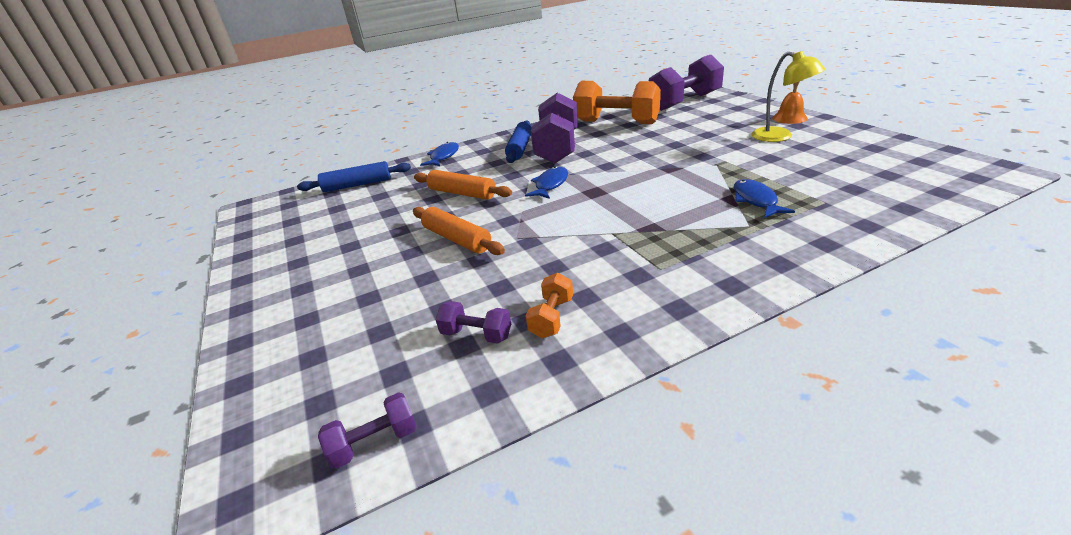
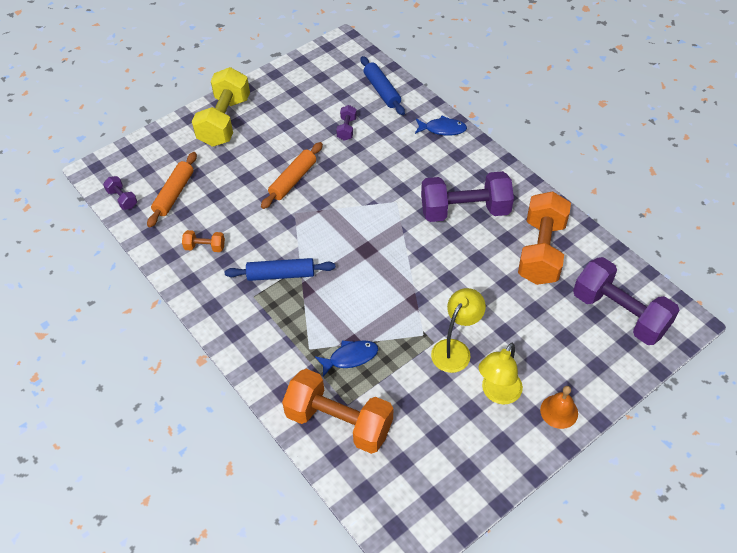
camera: 75 degrees right, 20 degrees up
(288, 301) = (225, 121): none -> yellow dumbbell
(462, 193) = (365, 163): orange rolling pin -> orange rolling pin (174, 194)
(476, 334) = (191, 216): purple dumbbell -> purple dumbbell (347, 129)
(520, 148) = (464, 182): blue rolling pin -> blue rolling pin (281, 274)
(550, 185) = (381, 218): blue fish -> none
(732, 152) = (455, 349): none -> yellow lamp
(855, 206) = (339, 422): none -> orange dumbbell

